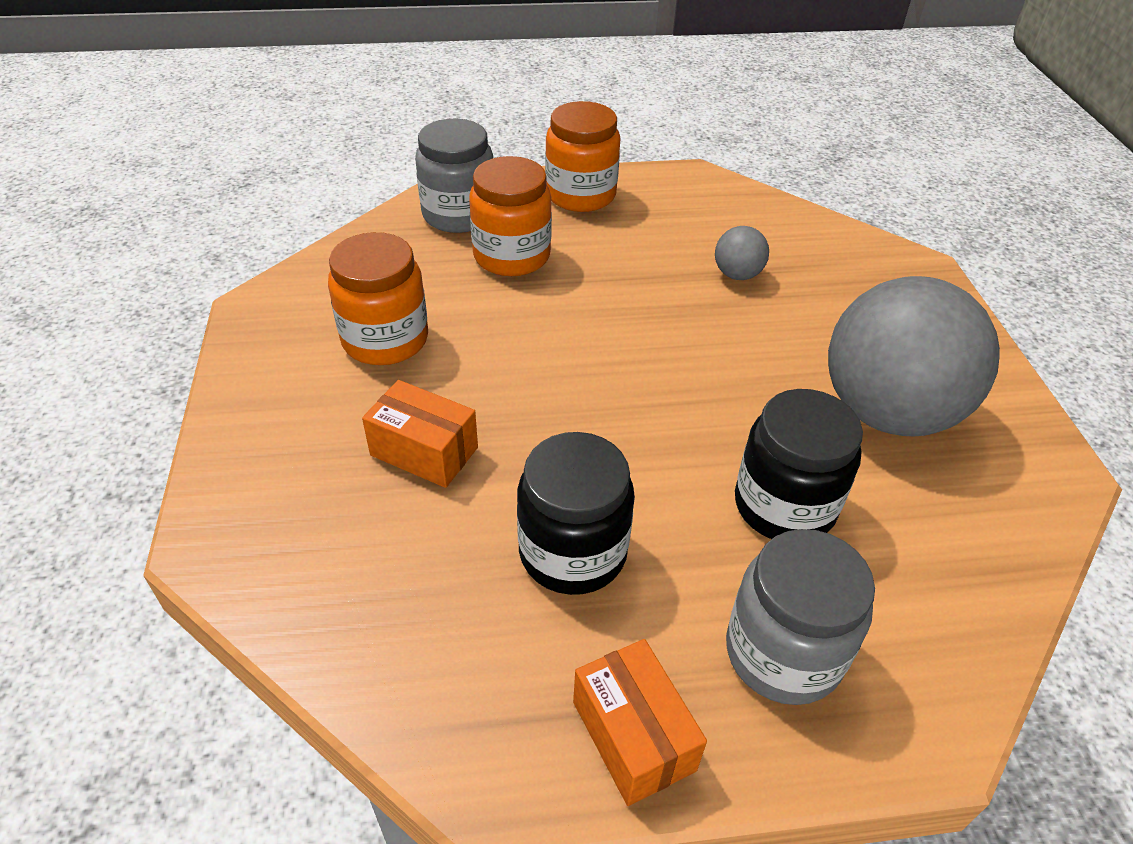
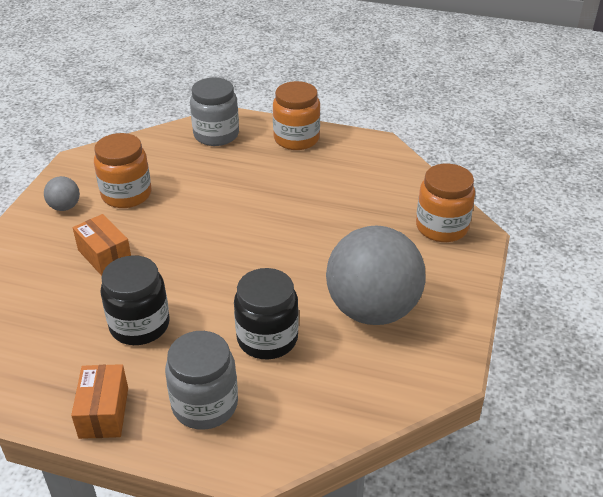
camera: 25 degrees right, 5 degrees down
(511, 256) = (227, 166): orange jar -> orange jar (441, 227)
(737, 274) = (351, 209): grey ball -> grey ball (65, 207)

